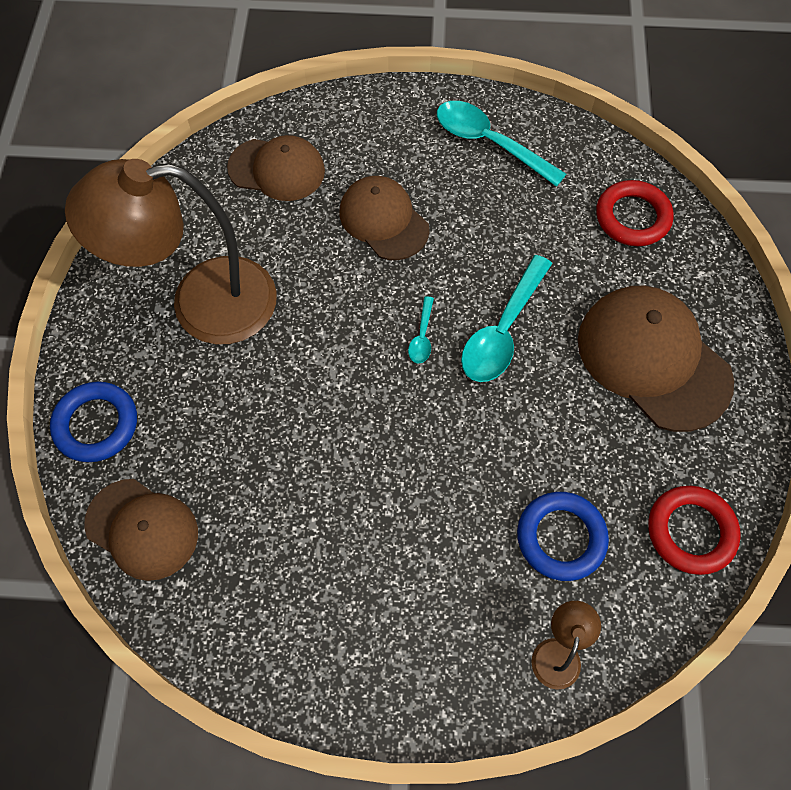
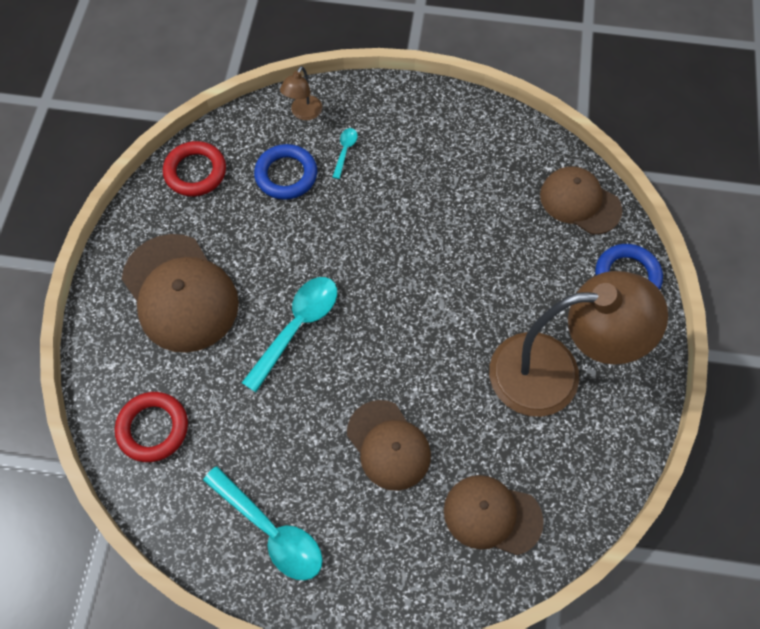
camera: 175 degrees left, 0 degrees up
(422, 336) = (365, 327): turquoise spoon -> turquoise spoon (345, 151)

